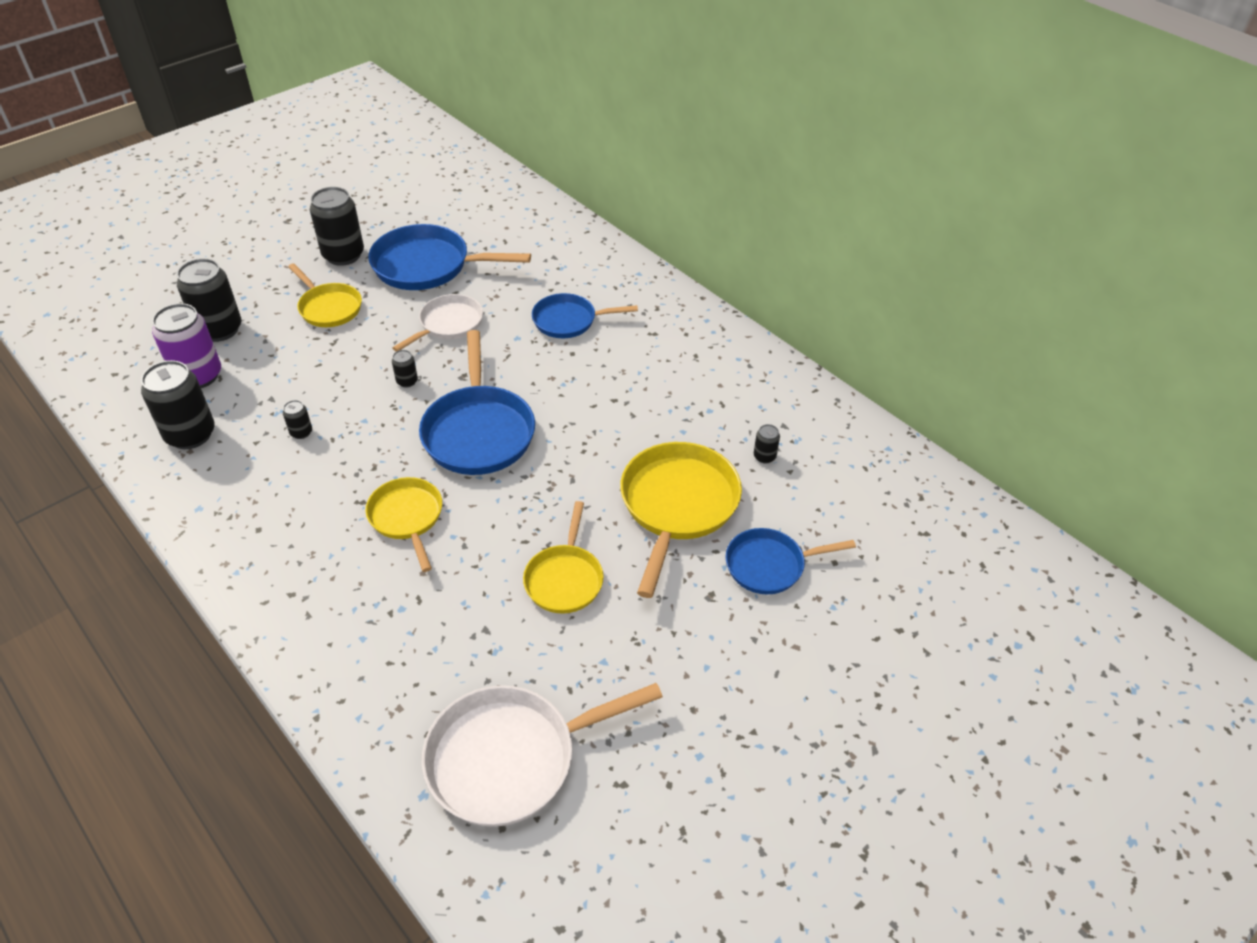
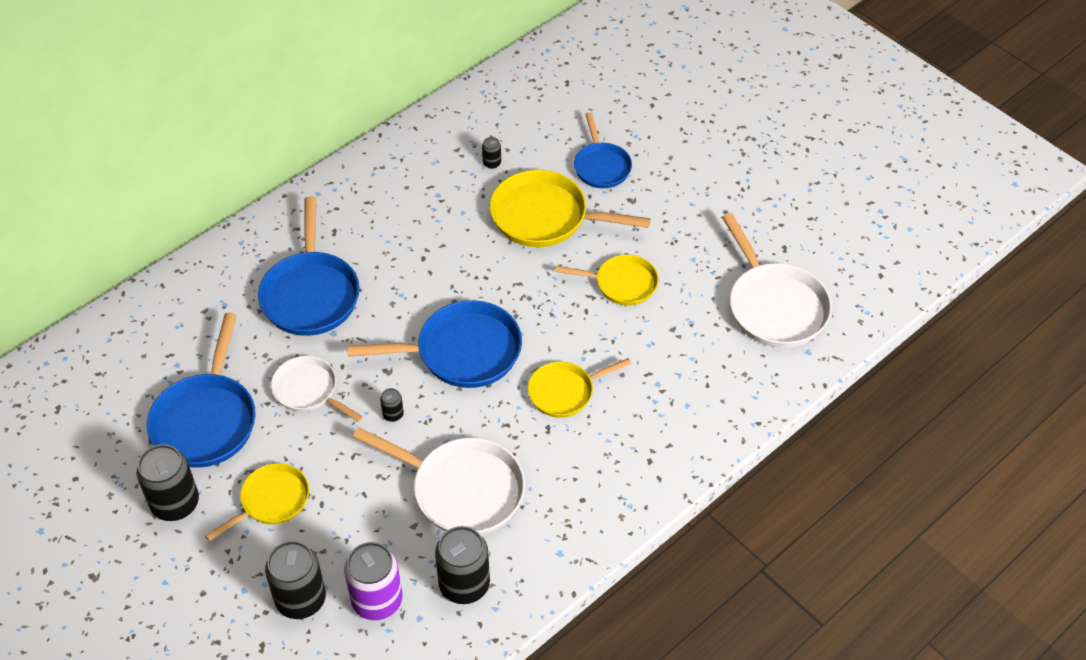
camera: 90 degrees left, 5 degrees up
(301, 432) = (462, 490): black can -> white pan
(568, 321) = (310, 294): blue pan -> blue pan, size x1.62

